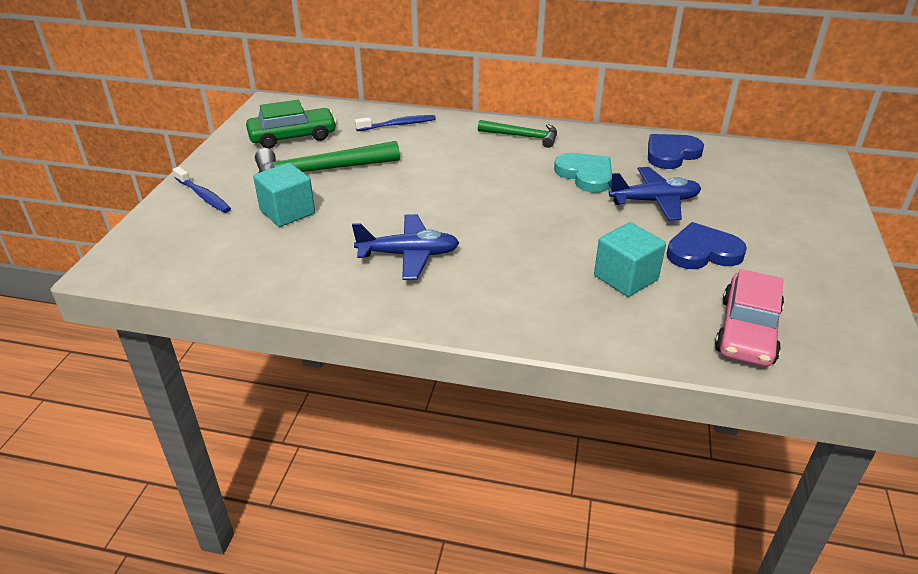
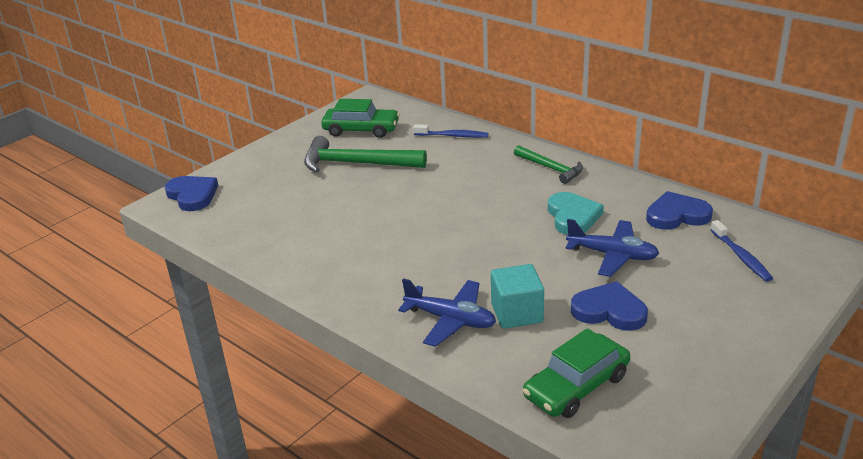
camera: 30 degrees right, 5 degrees down
(144, 248) = (192, 195): none -> blue heart
(203, 196) = (259, 165): blue toothbrush -> blue toothbrush (741, 257)
(287, 212) = (306, 191): turquoise cube -> none
(408, 255) = (363, 247): blue plane -> blue plane (450, 320)
(747, 331) = (576, 386): pink car -> green car

